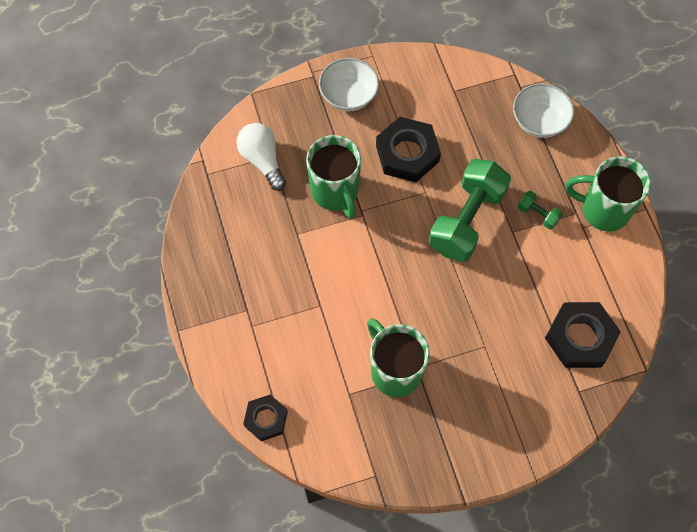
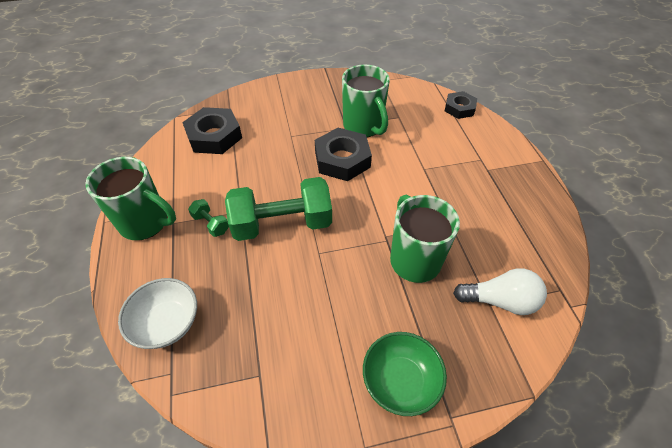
camera: 175 degrees left, 15 degrees down
(262, 160) = (500, 301): white light bulb -> white light bulb turned 60 degrees counterclockwise
(348, 95) = (400, 381): white bowl -> green bowl
(407, 153) = (332, 295): black nut -> black nut (342, 159)
(466, 220) = (282, 224): green dumbbell -> green dumbbell turned 45 degrees clockwise

